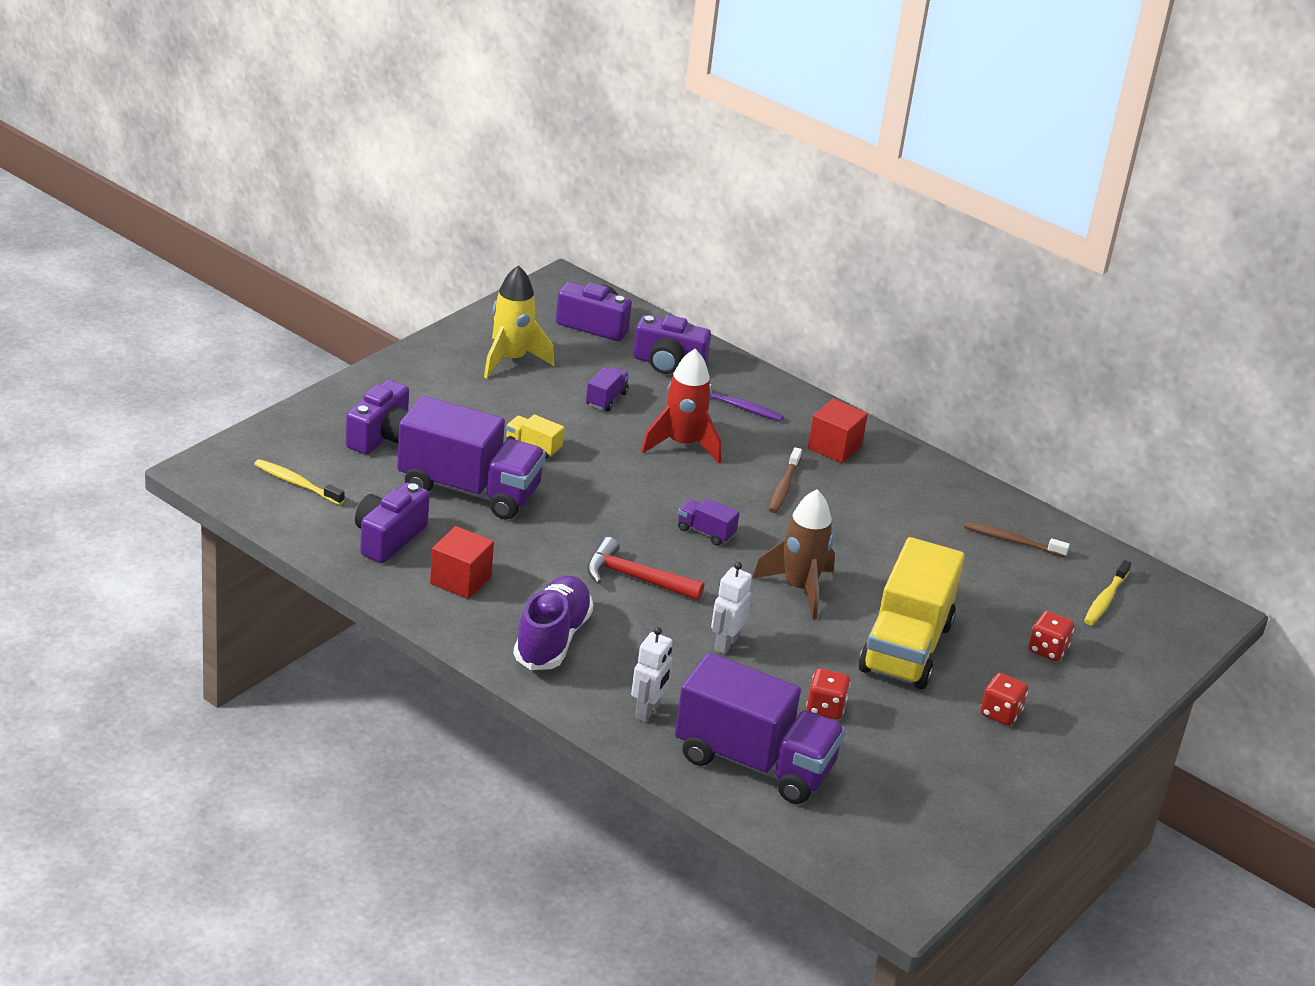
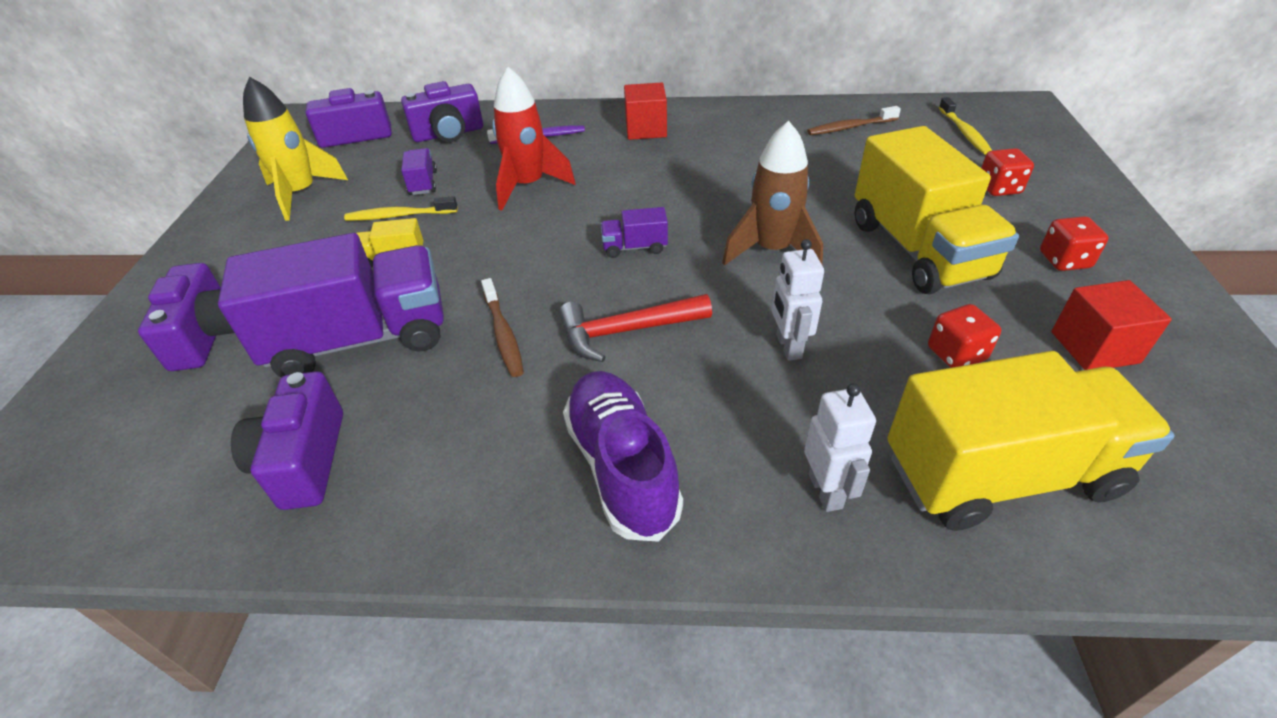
camera: 30 degrees left, 10 degrees up
(296, 483) = (122, 458): yellow toothbrush -> yellow toothbrush (399, 216)
(460, 580) = (442, 459): red cube -> red cube (1094, 347)
(754, 762) = (1001, 474): purple truck -> yellow truck
(784, 487) = (648, 176): brown toothbrush -> brown toothbrush (503, 334)

